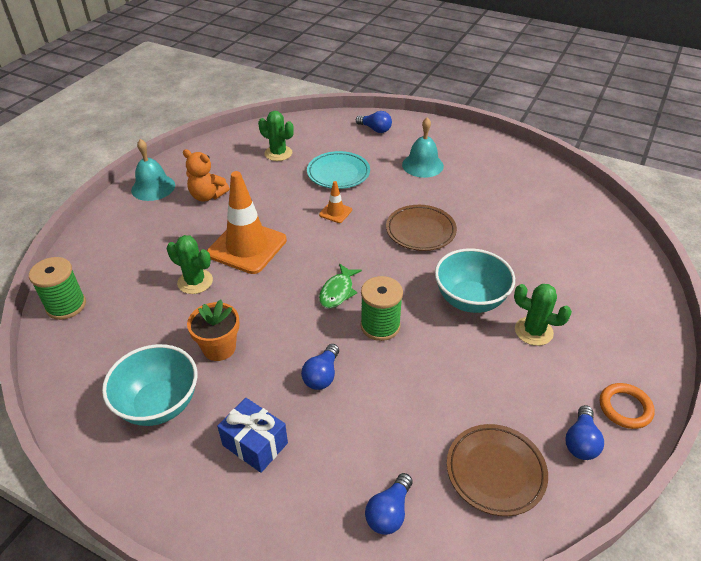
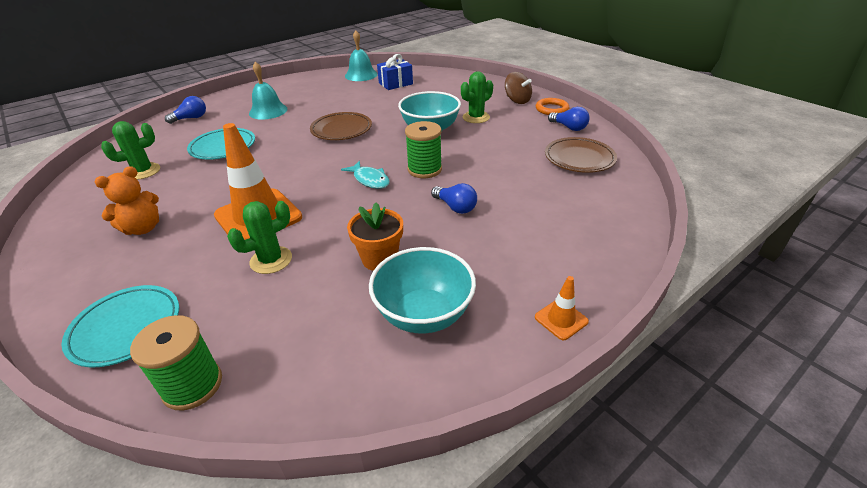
camera: 65 degrees left, 5 degrees down
(107, 248) = (126, 328): none -> turquoise plate
(153, 187) = (62, 268): turquoise bell -> turquoise bell (361, 75)
(255, 444) = (507, 257): blue gift -> blue gift (395, 83)
(335, 212) = (272, 160): orange traffic cone -> orange traffic cone (561, 319)
(338, 291) = (370, 180): green fish -> turquoise fish
(389, 512) = (597, 205): blue light bulb -> none
(620, 360) = (517, 100): none -> brown spinning top

